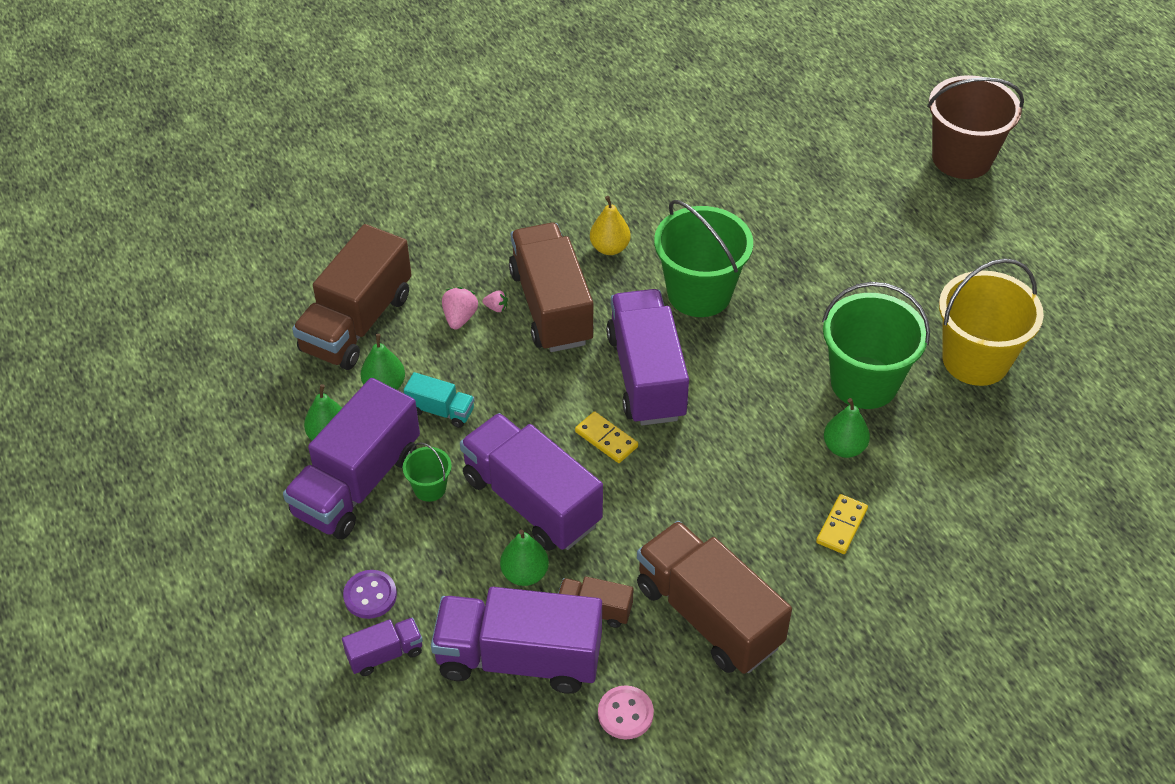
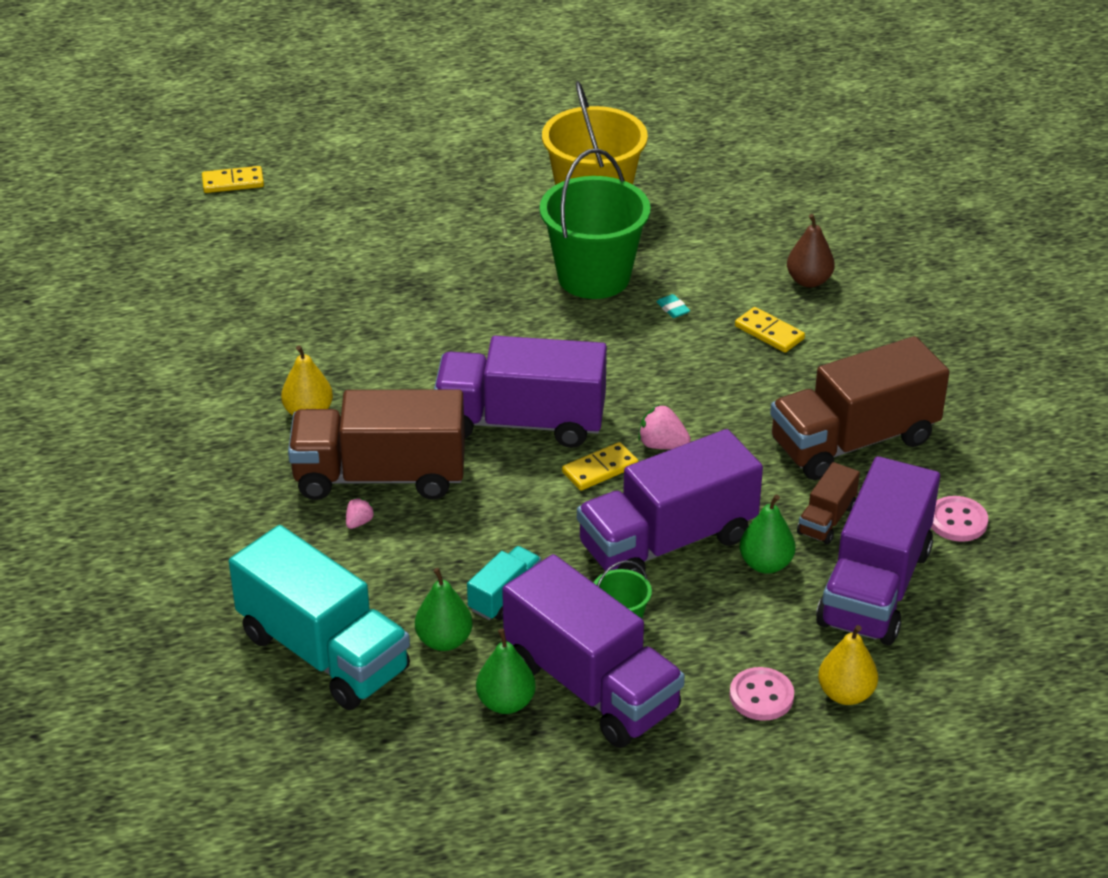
camera: 75 degrees left, 10 degrees down
(357, 323) = (323, 652): brown truck -> turquoise truck
(370, 595) = (761, 696): purple button -> pink button
(385, 654) = (845, 694): purple truck -> yellow pear
(460, 318) = (360, 556): pink strawberry -> pink strawberry (662, 445)
(699, 293) = (415, 359): green bucket -> none
(844, 448) = (673, 309): green pear -> turquoise eraser
(878, 128) = (233, 182): none -> yellow domino
(937, 545) = (809, 281): none -> brown pear
(961, 158) = (313, 142): brown bucket -> none

